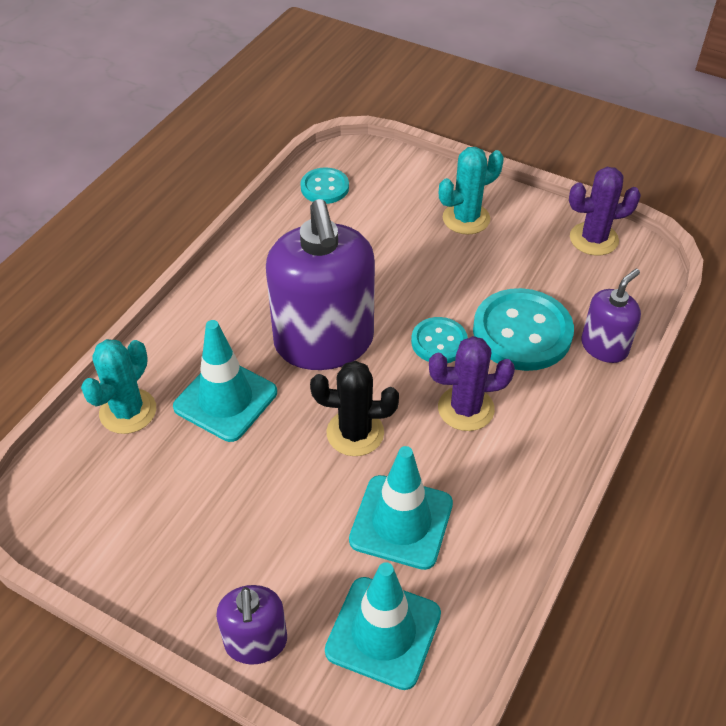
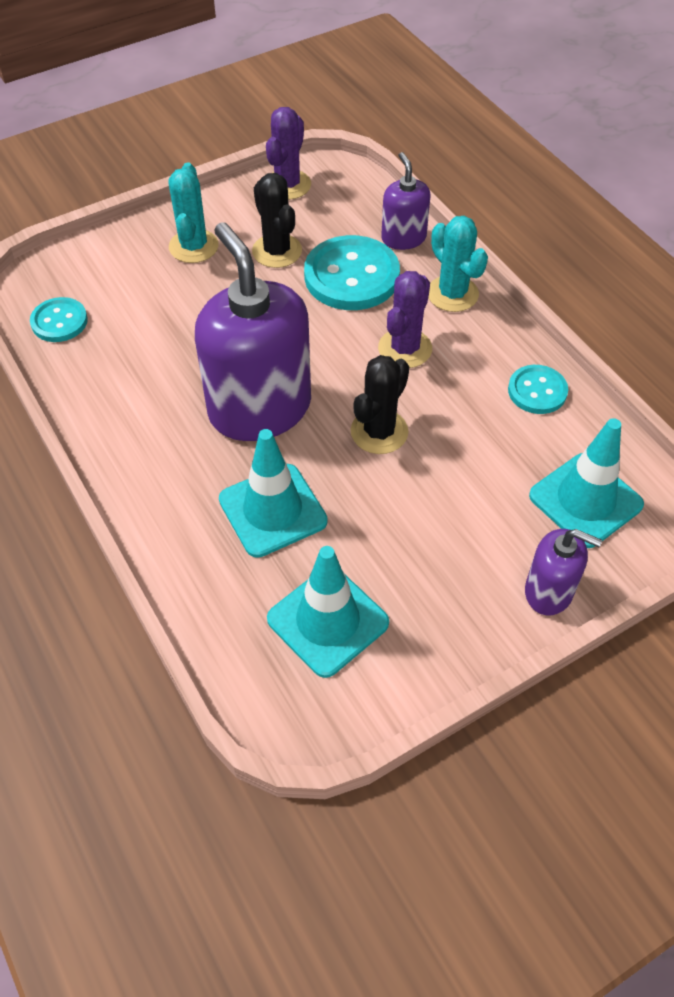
camera: 60 degrees left, 5 degrees up
(128, 411) = (228, 596): turquoise cactus -> turquoise cactus (452, 294)
(324, 342) = (260, 408): purple soap dispenser -> purple soap dispenser turned 135 degrees counterclockwise
(401, 522) = (490, 442): turquoise traffic cone -> turquoise traffic cone (328, 621)
(439, 342) = (321, 331): turquoise button -> turquoise button (537, 391)
(507, 270) = (277, 251): none -> black cactus

